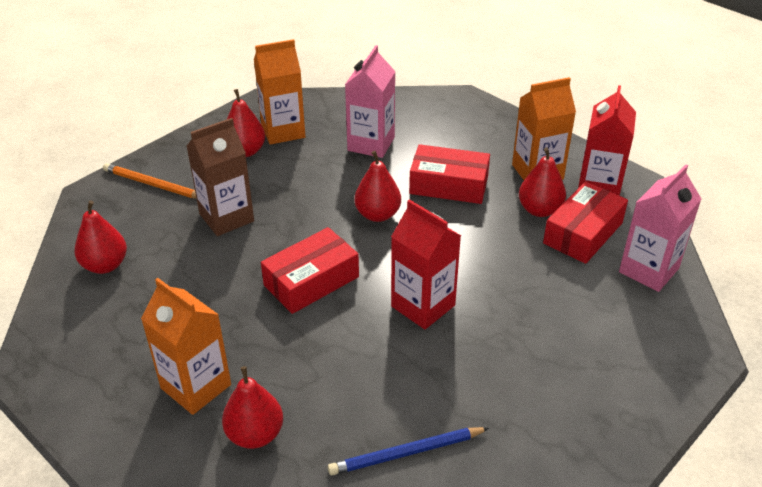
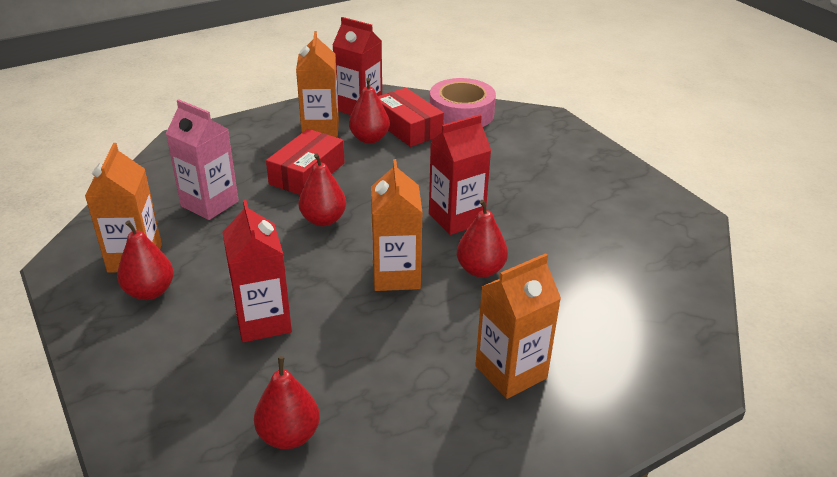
camera: 75 degrees left, 5 degrees down
(153, 185) = (155, 379): orange pencil -> none
(226, 217) = (263, 321): brown carton -> red carton
(255, 434) = (578, 338): red pear -> red pear (480, 270)
(311, 281) = (396, 275): red box -> orange carton
(406, 453) = (612, 258): blue pencil -> none
(648, 270) = (461, 113): pink carton -> pink tape

